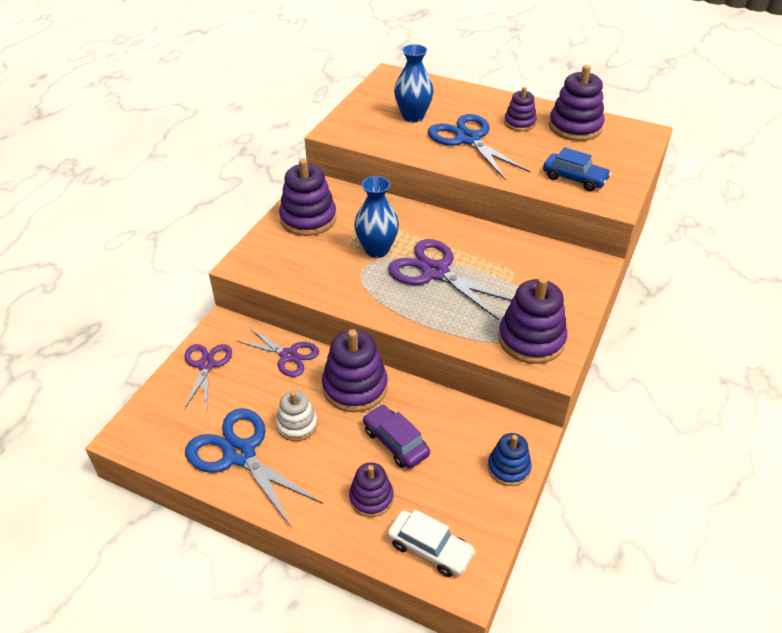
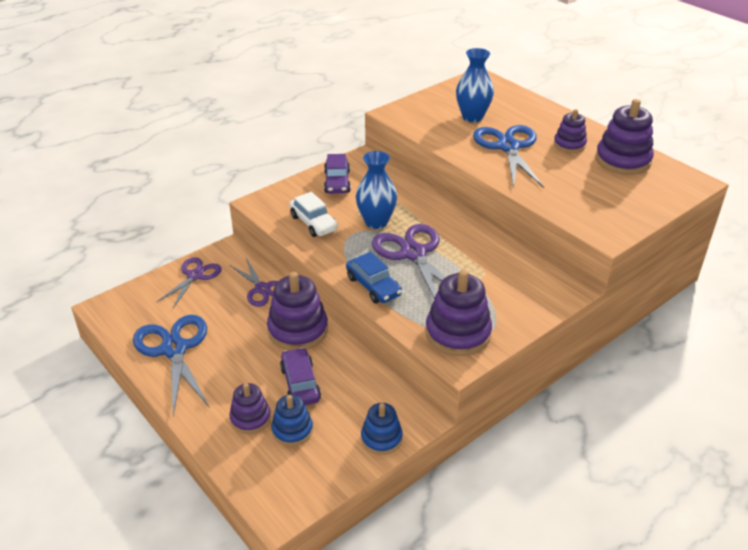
camera: 25 degrees right, 5 degrees down
(297, 425) = (232, 343): white stacking toy -> none
(308, 219) = (337, 182): purple stacking toy -> purple car
(420, 493) = (292, 430): none -> blue stacking toy
(430, 549) = (269, 474): white car -> white car (313, 223)
(574, 179) = (584, 204): blue car -> blue car (373, 286)

